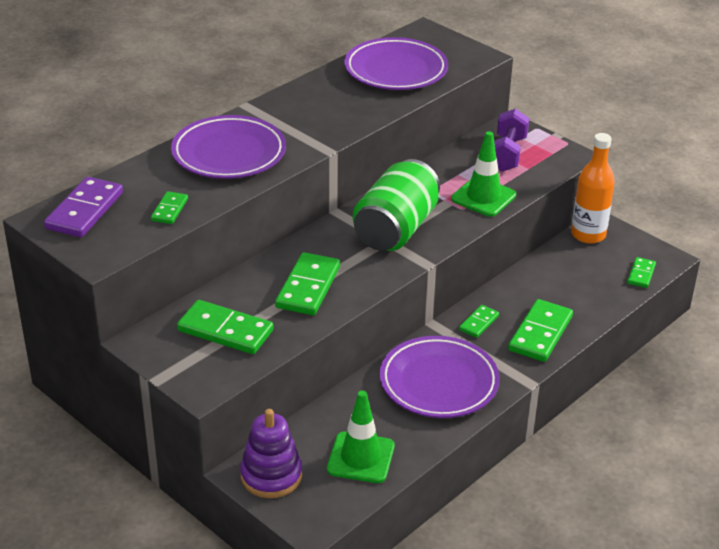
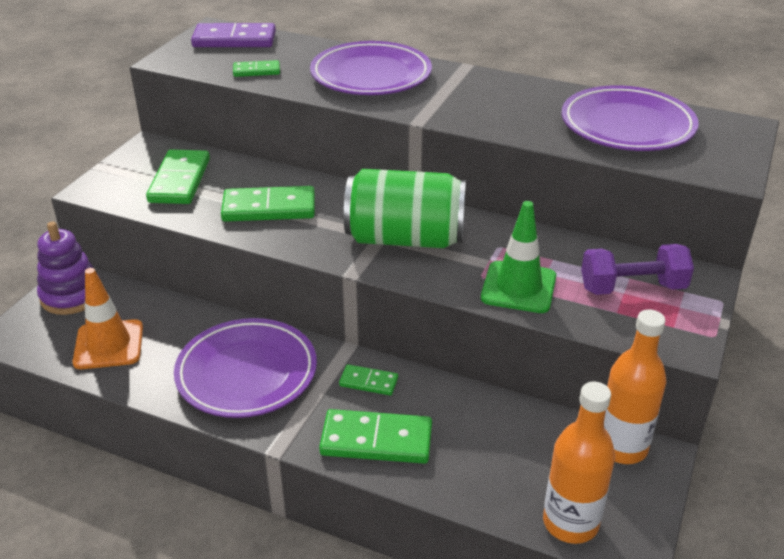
camera: 70 degrees right, 0 degrees up
(360, 458) = (109, 345): green traffic cone -> orange traffic cone
(641, 274) = (570, 523): green domino -> orange bottle

